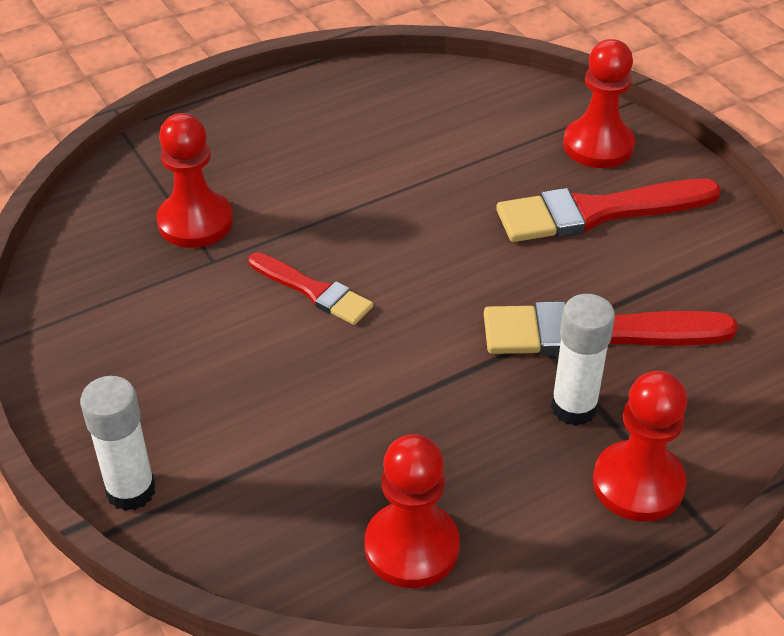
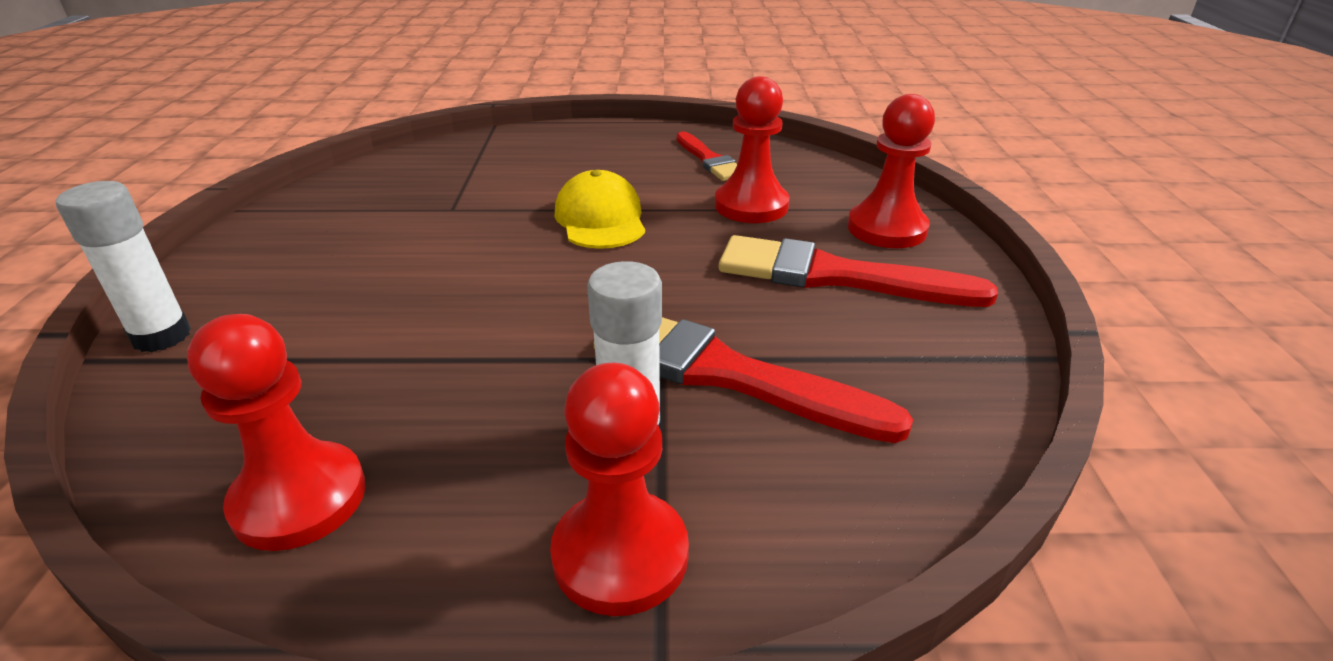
camera: 30 degrees right, 10 degrees down
(195, 222) = (472, 183): red pawn -> red pawn (751, 205)
(313, 291) = (500, 251): red brush -> red brush (709, 160)
(361, 221) = (600, 219): none -> yellow cap

